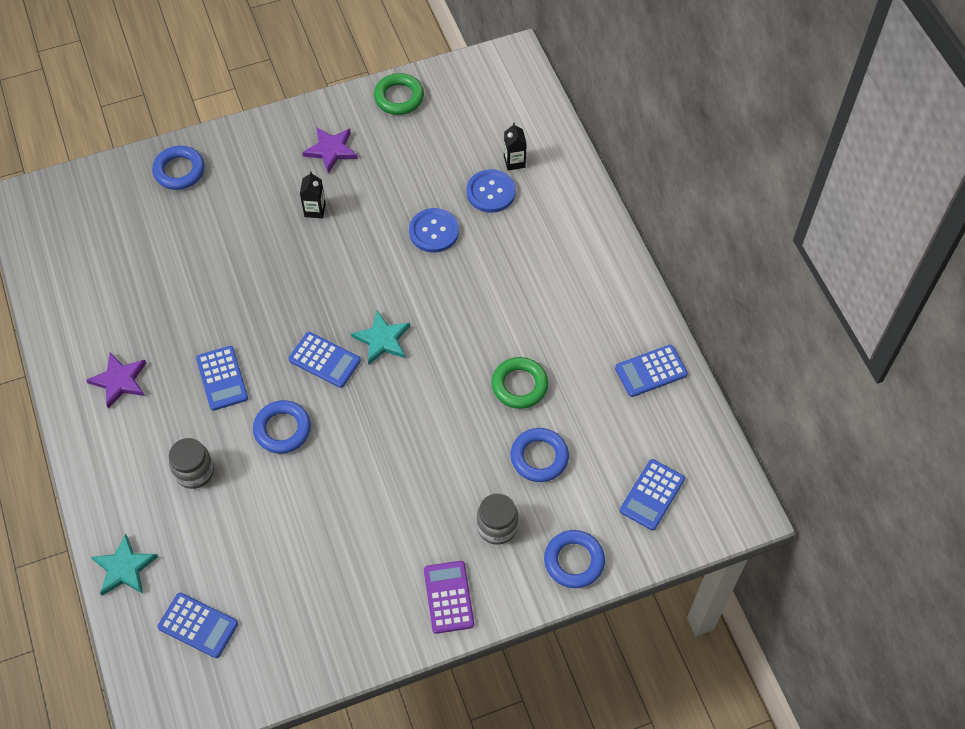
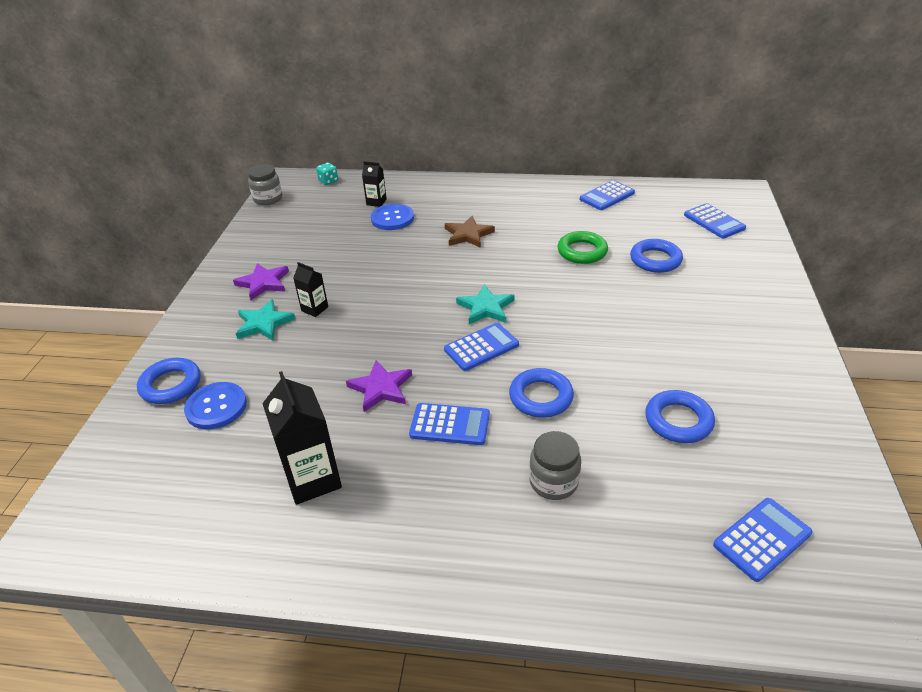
camera: 60 degrees left, 20 degrees down
(119, 381) = (388, 516): purple star -> purple star (381, 388)
(124, 568) = (657, 592): turquoise star -> turquoise star (264, 323)
(131, 318) = (313, 479): none -> black carton
(399, 97) = (255, 235): green ring -> none
(434, 231) = (402, 253): blue button -> blue button (216, 407)
(448, 597) = (776, 342): purple calculator -> none
(497, 272) = (468, 234): none -> brown star
(497, 527) = (713, 297): grey jar -> grey jar (268, 199)
(532, 96) = (328, 181): none -> turquoise dice
(574, 561) = (761, 269): blue ring -> blue ring (678, 421)
(651, 371) = (607, 196): blue calculator -> blue calculator turned 45 degrees clockwise

